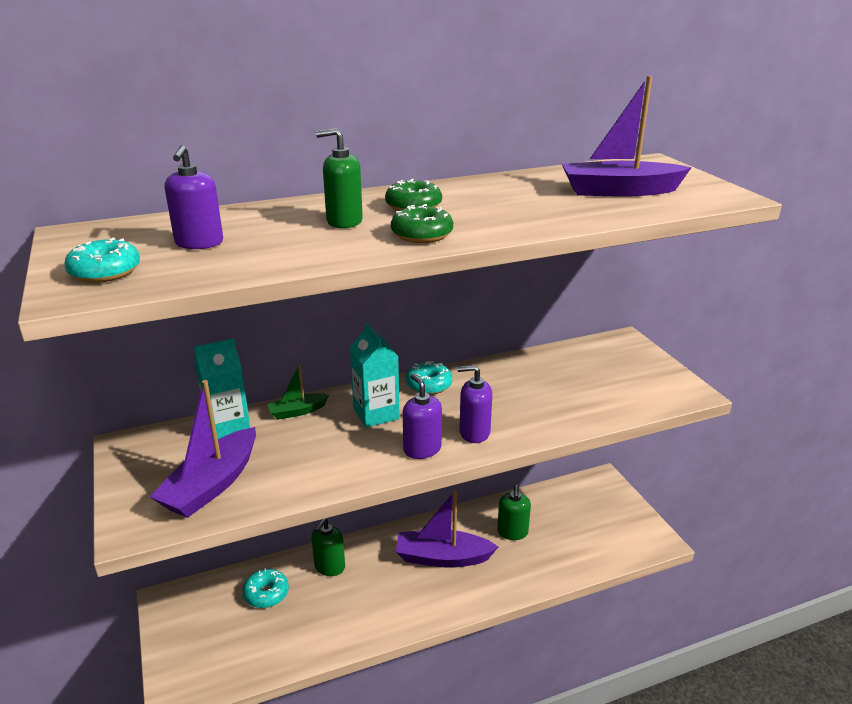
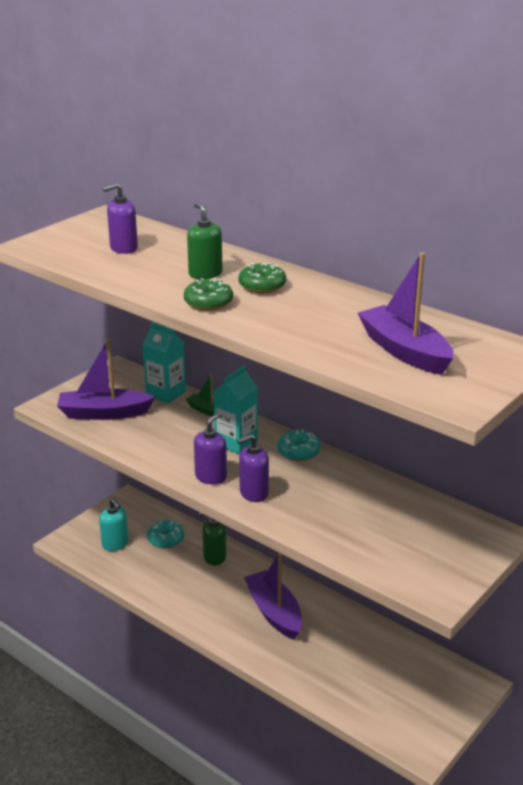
camera: 60 degrees right, 0 degrees up
(105, 272) = (60, 242): turquoise donut -> none
(231, 642) = (115, 544): none -> turquoise soap dispenser
(474, 433) = (253, 493): purple soap dispenser -> purple soap dispenser turned 90 degrees counterclockwise
(512, 532) = (341, 643): green soap dispenser -> none

